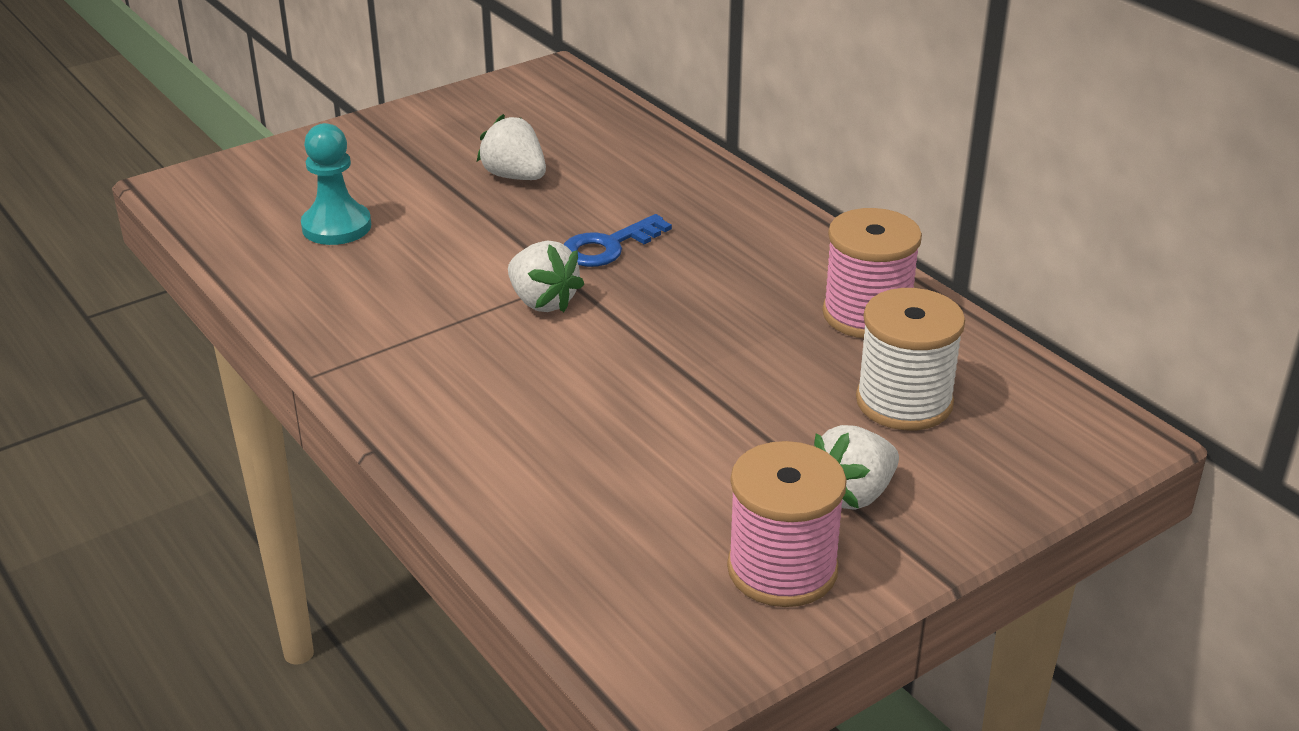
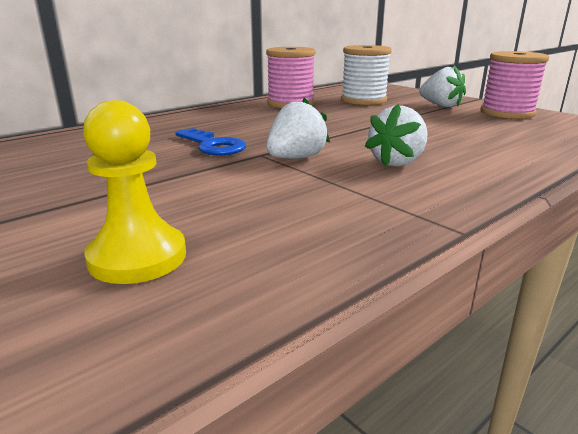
camera: 95 degrees left, 10 degrees down
(336, 227) = (137, 257): turquoise pawn -> yellow pawn
(515, 176) = (69, 178): white strawberry -> white strawberry (397, 162)

